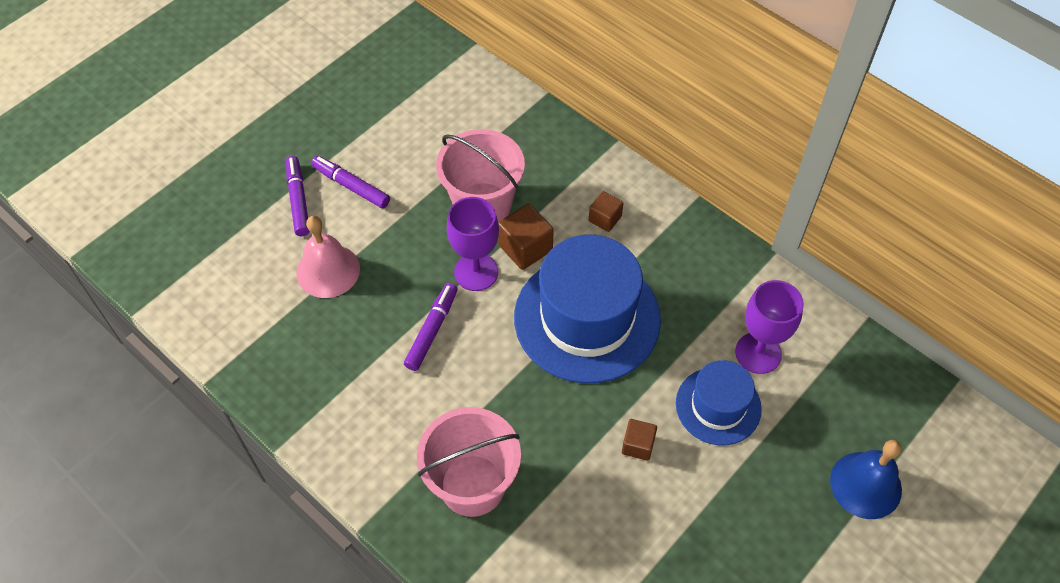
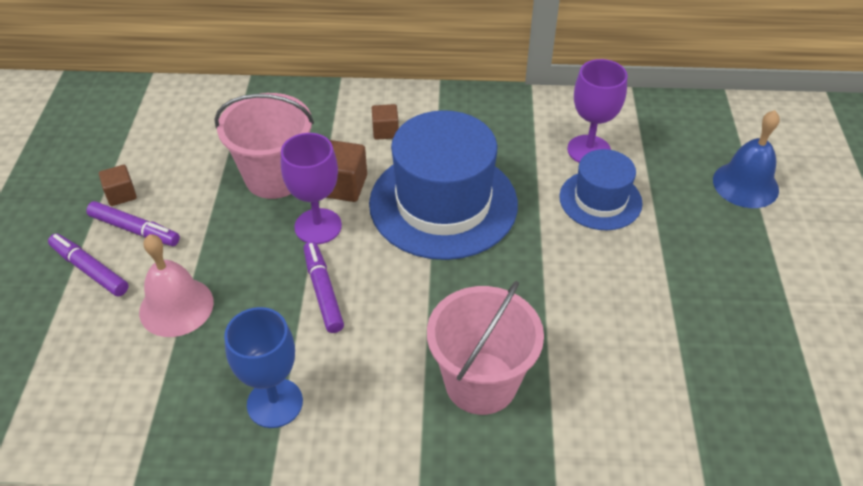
camera: 40 degrees left, 10 degrees down
(328, 393) = (275, 403): none -> blue goblet
(351, 186) = (135, 230): purple marker -> purple marker turned 150 degrees counterclockwise
(638, 445) = (575, 263): brown cube -> brown cube (121, 194)

